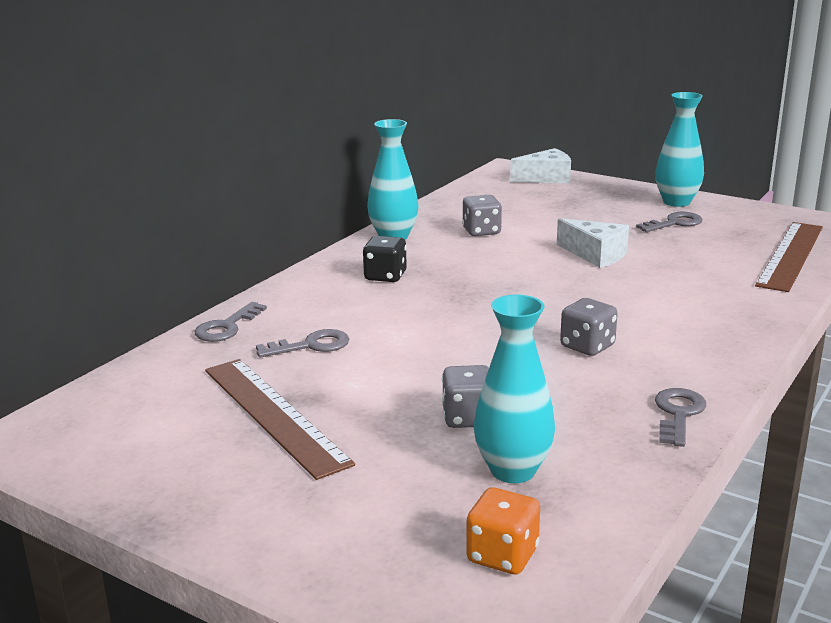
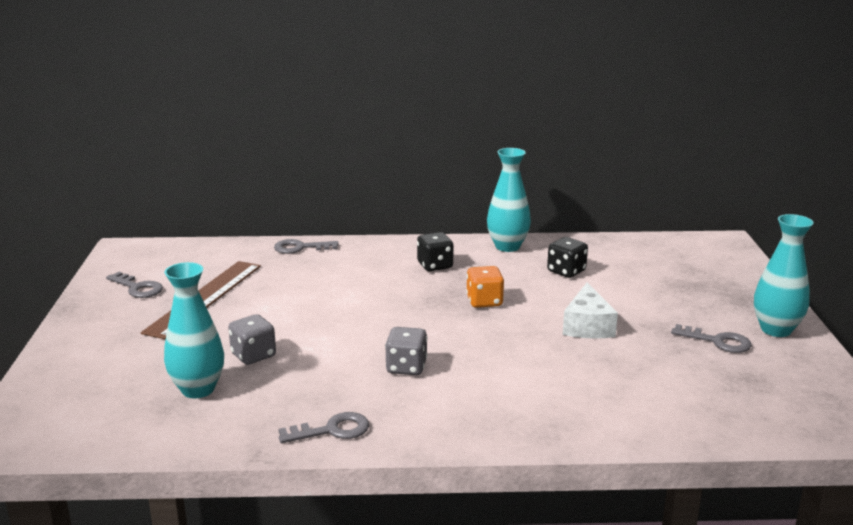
camera: 55 degrees right, 0 degrees up
(311, 346) = (302, 278): grey key -> grey key (137, 288)
(481, 231) = (566, 271): grey dice -> black dice
(502, 555) = (97, 413): orange dice -> orange dice (484, 301)
(546, 178) = (729, 261): white cheese -> none
(790, 255) = (730, 415): brown ruler -> none

